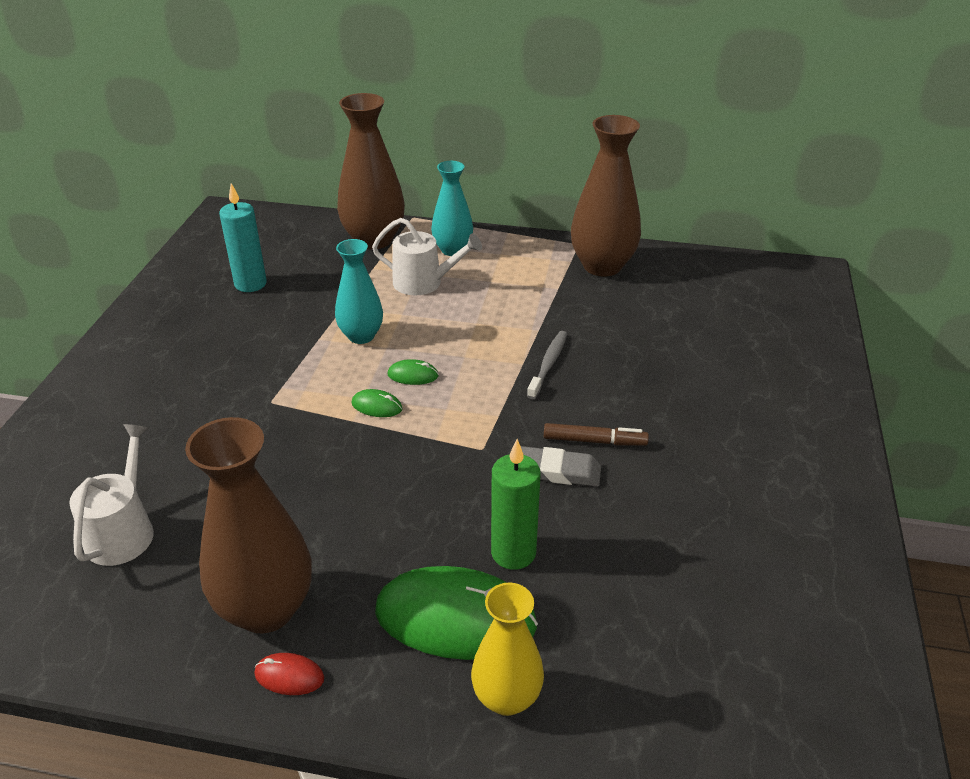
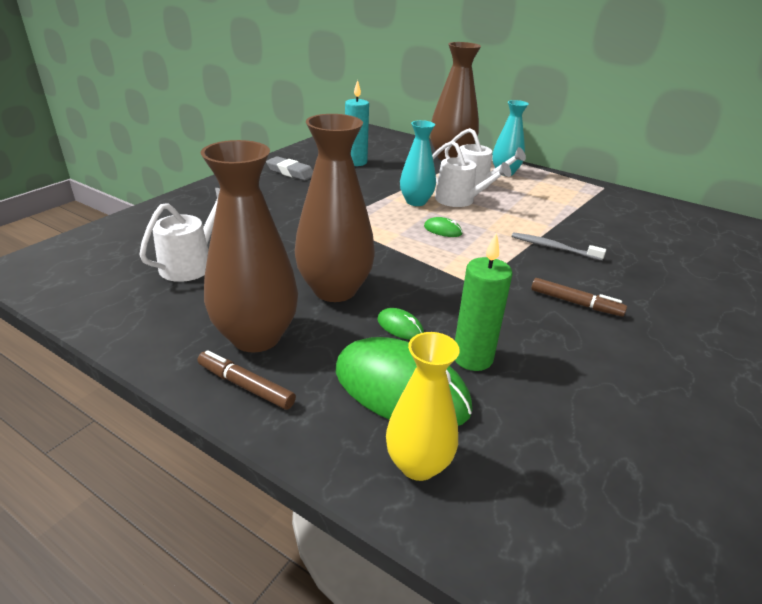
camera: 20 degrees right, 5 degrees down
(289, 676) = (246, 386): red mouse -> brown marker
(376, 406) = (407, 241): green mouse -> green mouse (400, 326)
(413, 317) = (459, 200): none -> white watering can
(548, 364) = (553, 247): grey toothbrush -> grey toothbrush turned 105 degrees counterclockwise
(557, 471) = (534, 314): grey eraser -> grey eraser (290, 172)
(602, 266) = (620, 202): brown vase -> brown vase (335, 290)

